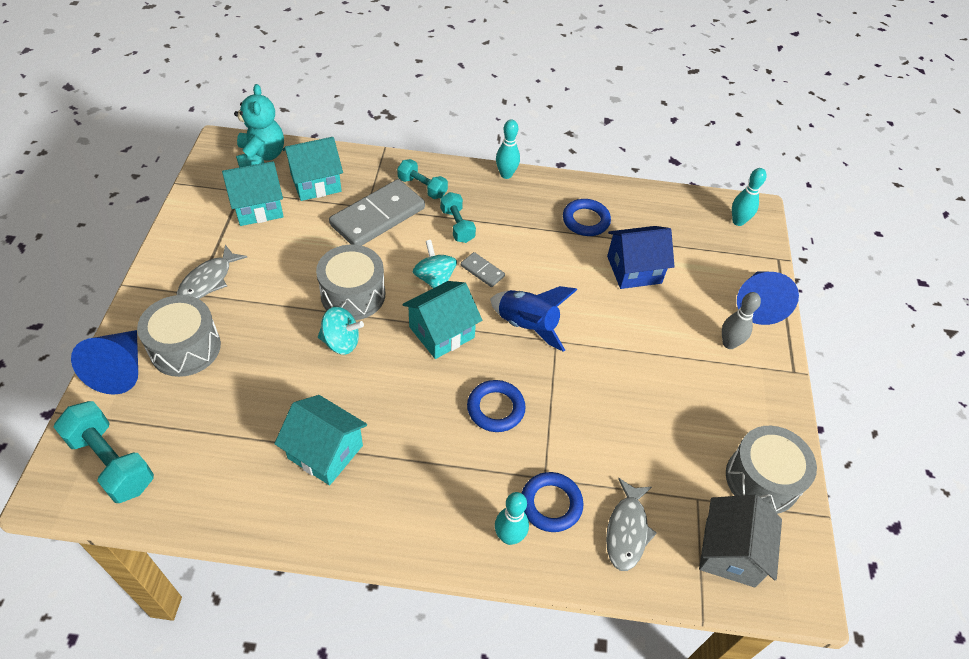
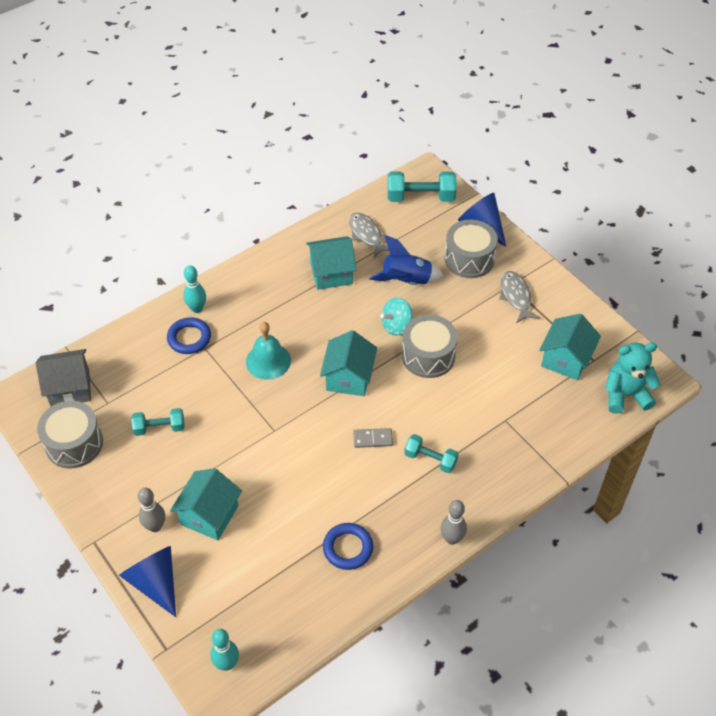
camera: 140 degrees right, 0 degrees up
(262, 156) = (625, 395): turquoise teddy bear -> turquoise teddy bear turned 135 degrees clockwise
(316, 182) = (562, 407): turquoise house -> turquoise house (209, 515)
(378, 217) = (488, 419): grey domino -> none
(422, 187) = (493, 469): turquoise dumbbell -> turquoise dumbbell (159, 428)
(435, 279) = (394, 407): turquoise spinning top -> none
(495, 408) = (268, 361): blue ring -> turquoise bell
(506, 174) = (452, 539): turquoise bowling pin -> grey bowling pin
(527, 325) = (302, 425): blue rocket -> blue rocket (406, 281)
(627, 530) = (136, 356): grey fish -> grey fish (366, 235)
(634, 269) = (271, 533): blue house -> none
(730, 552) = (70, 388): grey house -> grey house turned 75 degrees counterclockwise

